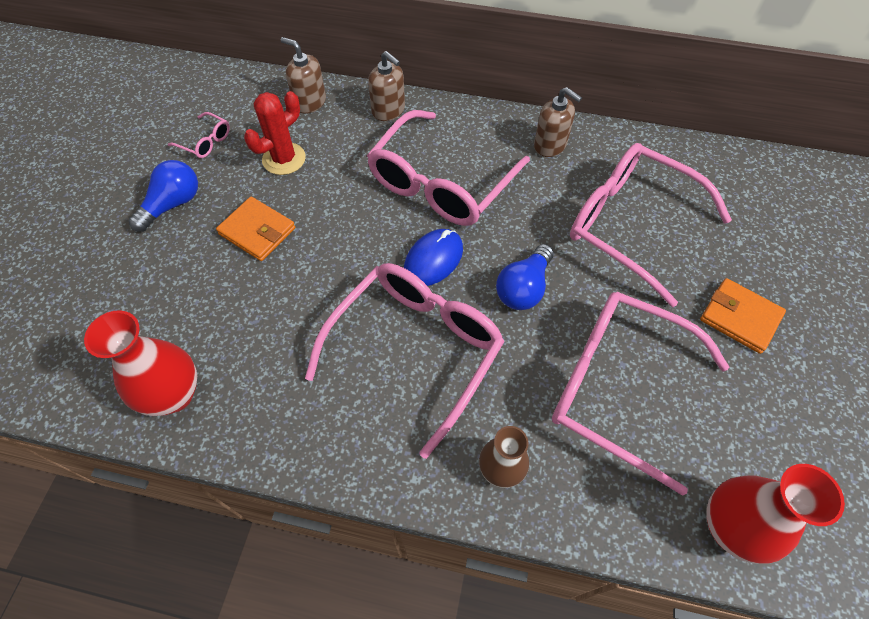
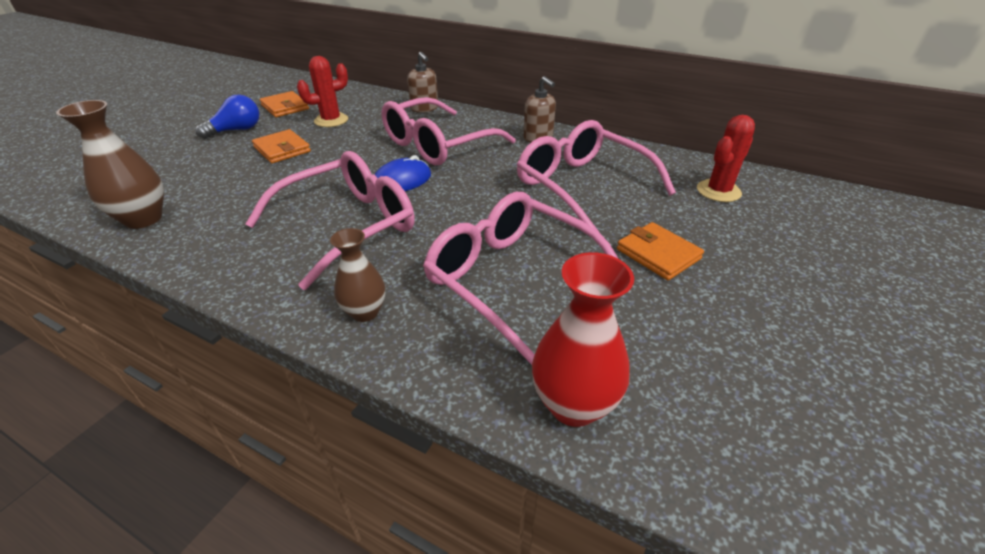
camera: 15 degrees right, 20 degrees down
(174, 394) = (143, 219): red vase -> brown vase
(205, 141) = (285, 107): pink glasses -> orange wallet
(310, 102) = (371, 99): brown soap dispenser -> none
(523, 288) = (465, 206): blue light bulb -> none
(768, 204) = (718, 191): none -> red cactus

